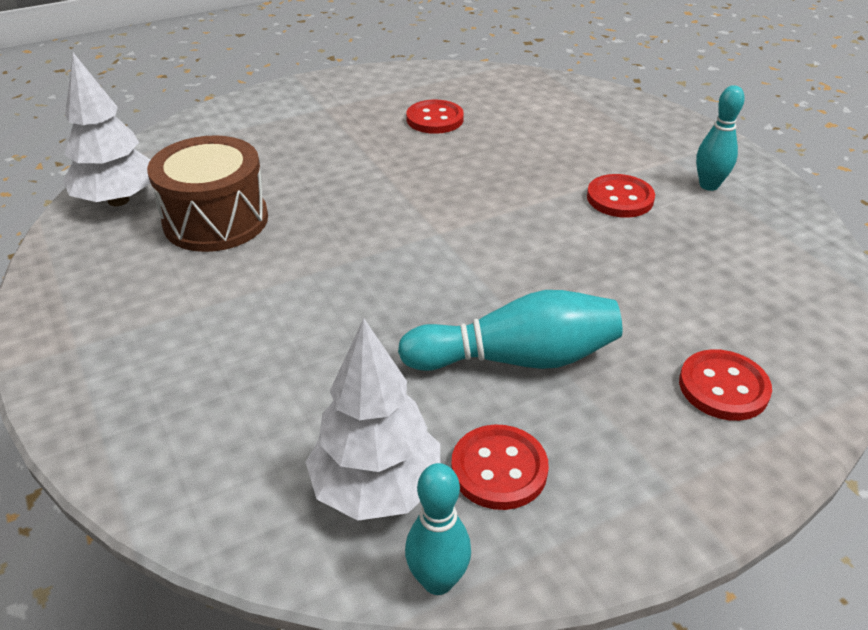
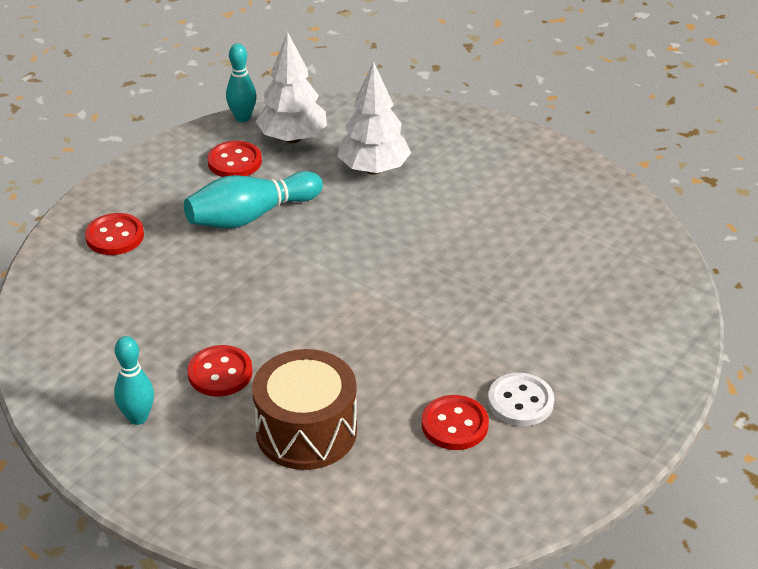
camera: 155 degrees right, 0 degrees up
(118, 200) = (632, 239): white tree -> white tree (373, 169)
(216, 220) = (537, 246): brown drum -> brown drum (306, 431)
(370, 119) = (520, 401): none -> white button

